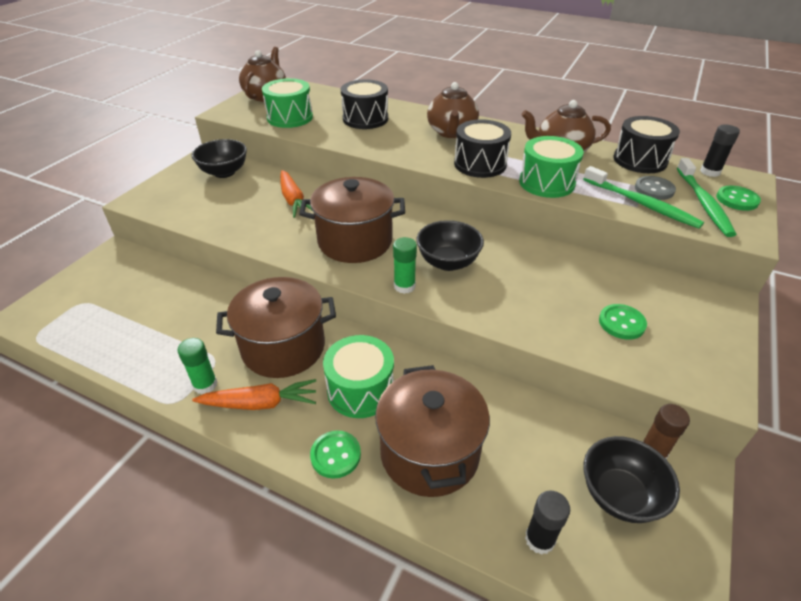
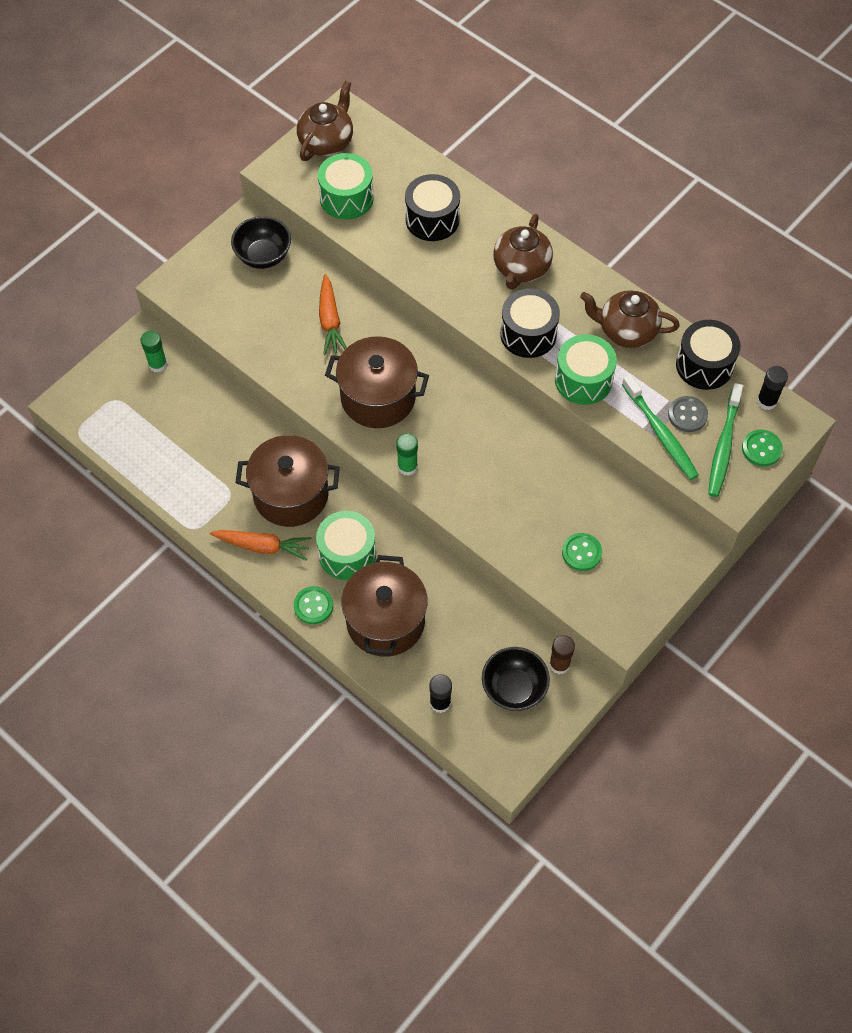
camera: 15 degrees right, 20 degrees up
(205, 385) = (220, 518): green glue stick -> green glue stick (158, 364)
(448, 262) = (458, 446): black bowl -> none

